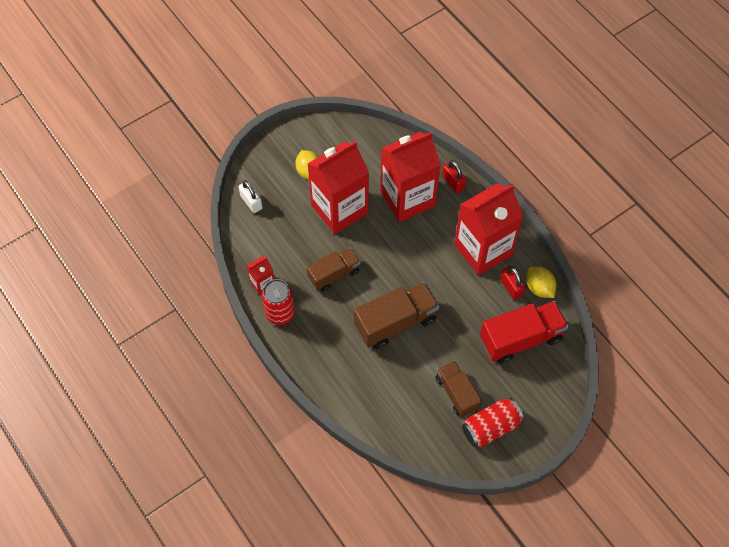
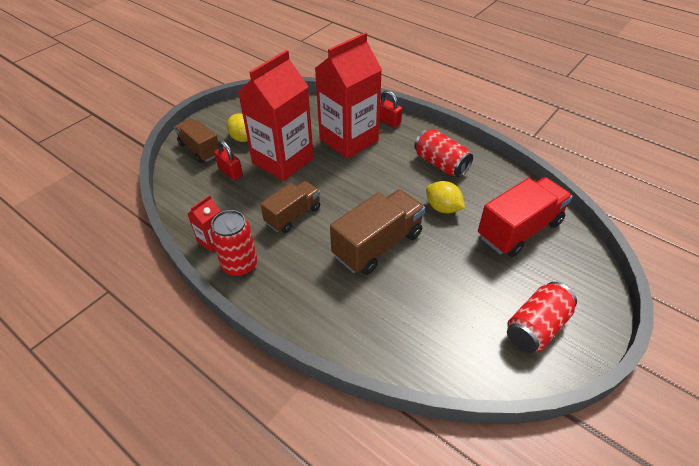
camera: 15 degrees left, 15 degrees down
(251, 202) = (186, 172): white padlock -> none
(456, 393) = (478, 299): brown truck -> brown truck (200, 149)
(483, 249) = (440, 164): red carton -> red can
(511, 287) = (484, 188): red padlock -> red padlock (230, 172)
(539, 288) = (512, 183): yellow lemon -> yellow lemon (443, 208)

